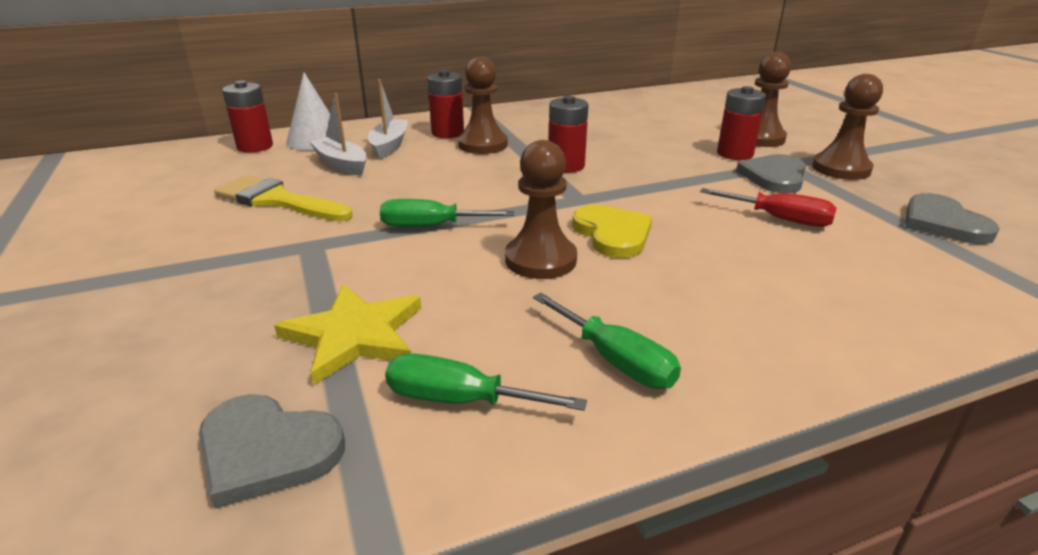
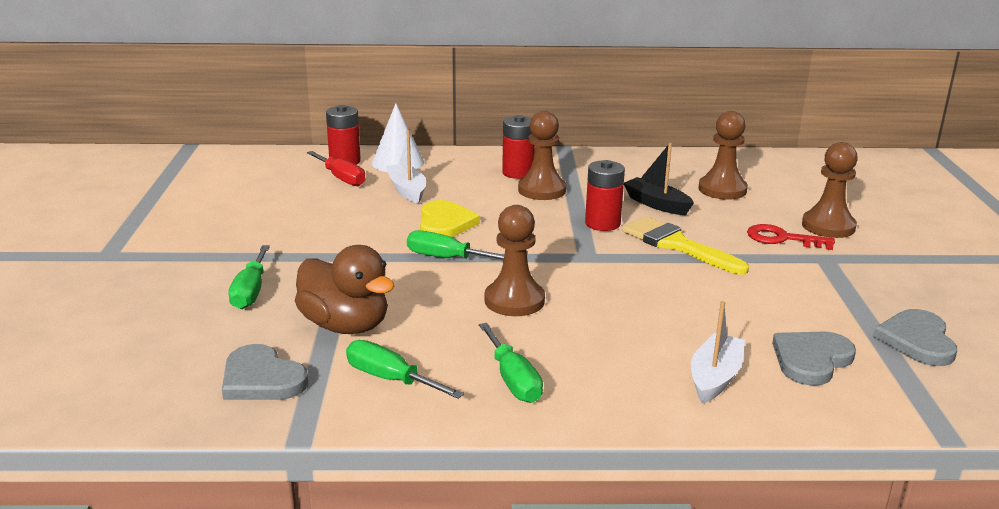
camera: 20 degrees right, 5 degrees down
(196, 315) = (250, 291): none -> green screwdriver
(277, 200) = (340, 215): yellow brush -> yellow brush (676, 245)
(354, 335) = (345, 326): yellow star -> brown duck
(389, 146) = (457, 178): white boat -> white boat (715, 377)
(600, 141) = (656, 204): none -> black boat
(612, 234) = (591, 292): yellow heart -> yellow heart (445, 223)
(735, 154) = (782, 239): red battery -> red key
(774, 177) = (797, 268): grey heart -> grey heart (811, 360)
(779, 219) = (756, 307): red screwdriver -> red screwdriver (341, 178)
(841, 169) = (878, 272): brown pawn -> brown pawn (722, 190)

